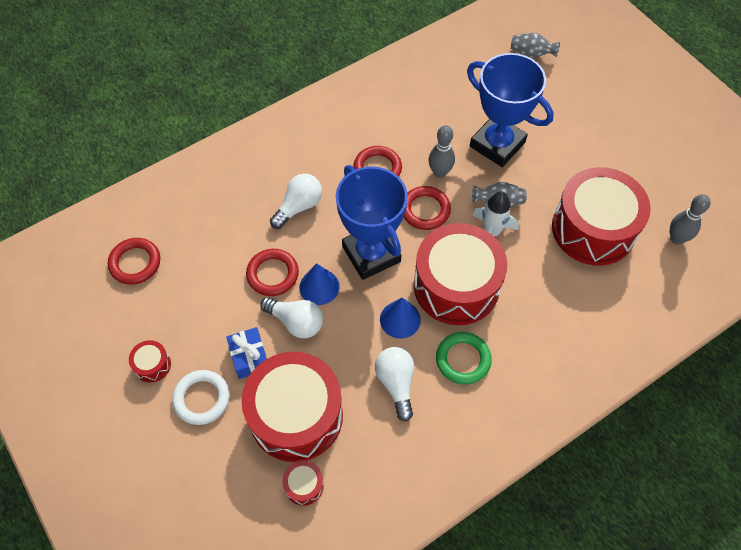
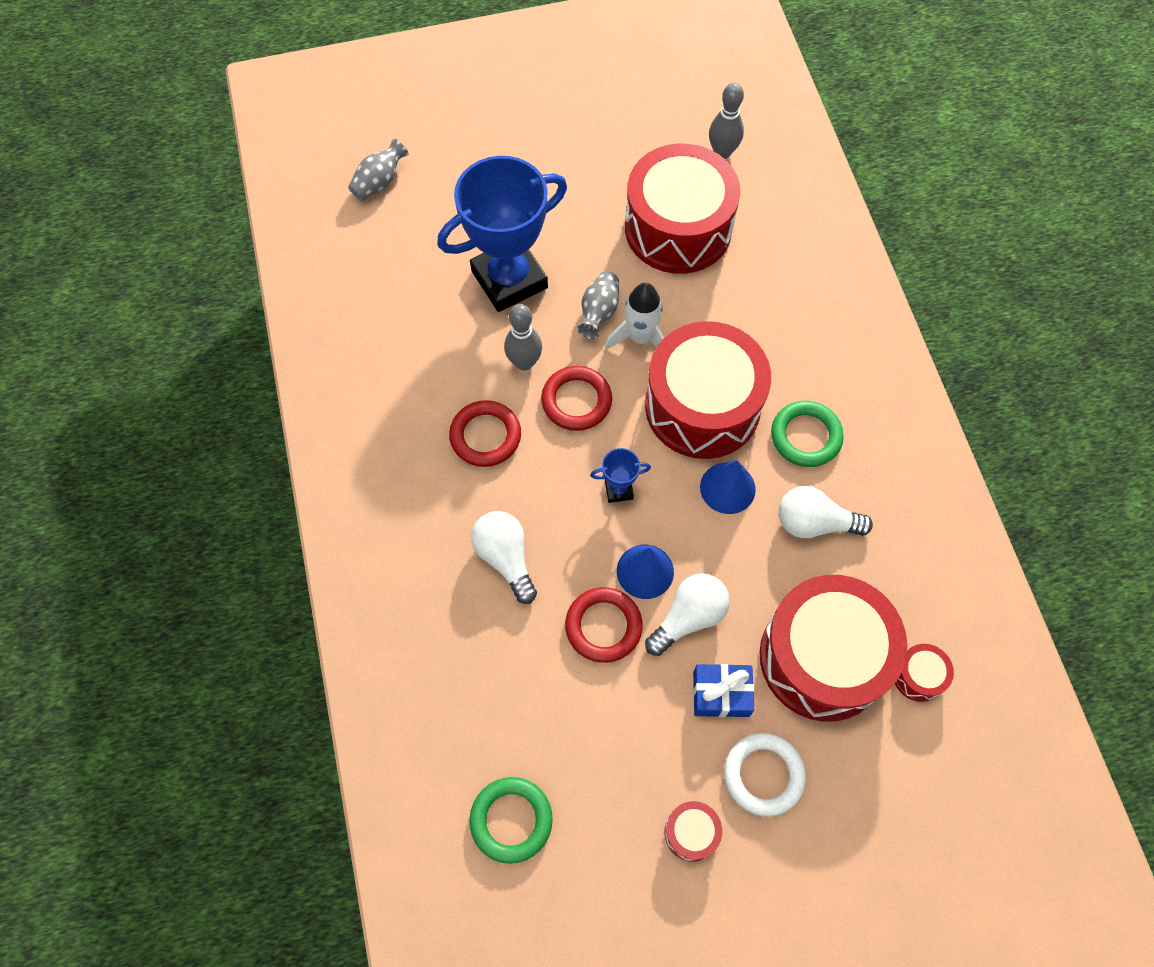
camera: 70 degrees left, 5 degrees up
(135, 263) = (511, 820): red ring -> green ring
(371, 254) = (618, 489): blue trophy -> blue trophy, size x0.41

